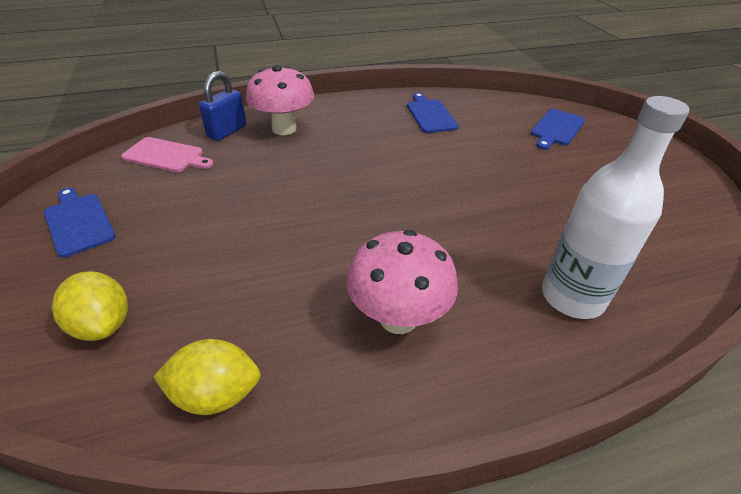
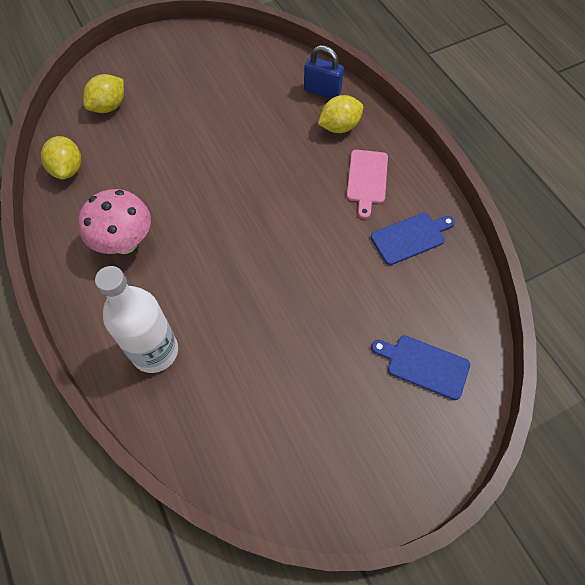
camera: 80 degrees right, 20 degrees up
(79, 222) = (189, 58): blue cutting board -> none
(166, 156) = (275, 68): pink cutting board -> pink cutting board (367, 179)
(284, 129) = (339, 127): pink mushroom -> yellow lemon

